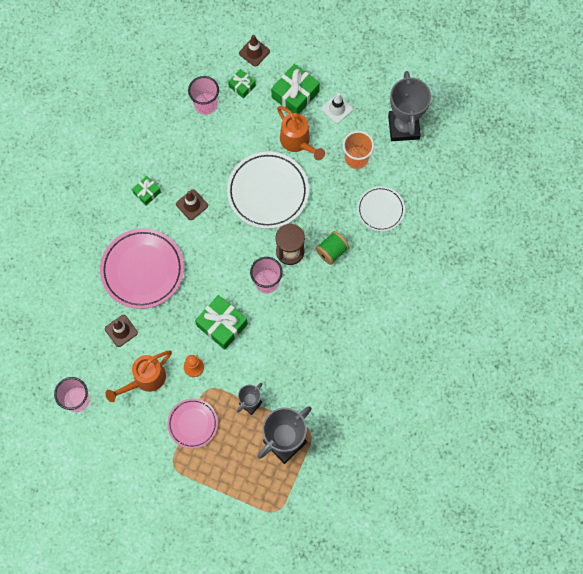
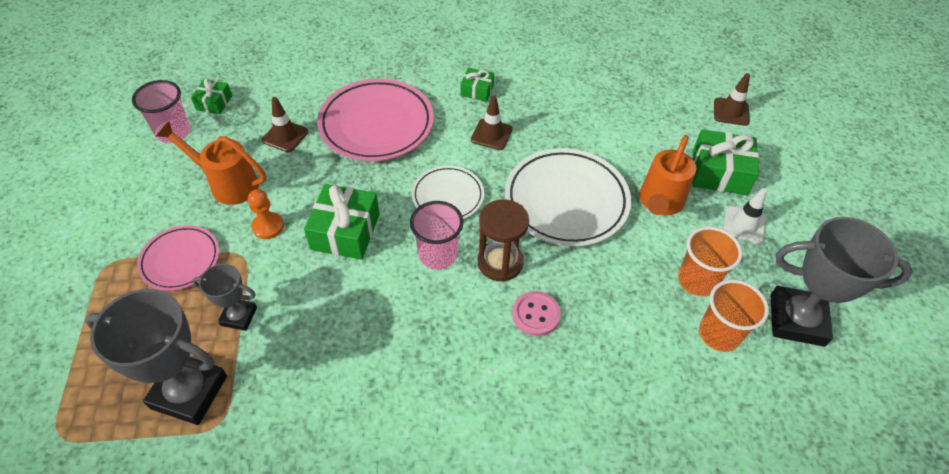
camera: 60 degrees right, 20 degrees down
(205, 104) = (626, 96): pink cup -> none
(242, 86) = (679, 118): green gift -> green gift (214, 103)
(332, 251) = (536, 314): green spool -> pink button
(380, 210) = (647, 350): white plate -> white plate (448, 196)
(391, 170) = (719, 334): none -> orange cup
(403, 127) = (796, 320): grey trophy -> grey trophy turned 45 degrees clockwise

